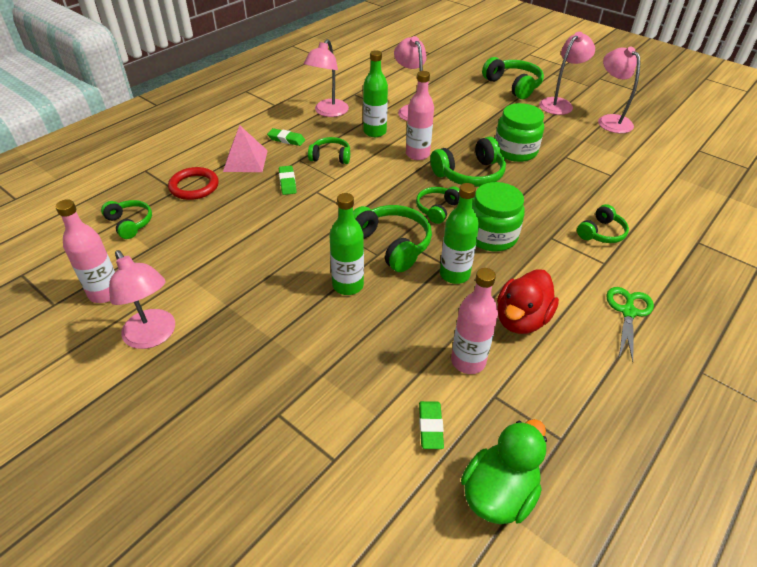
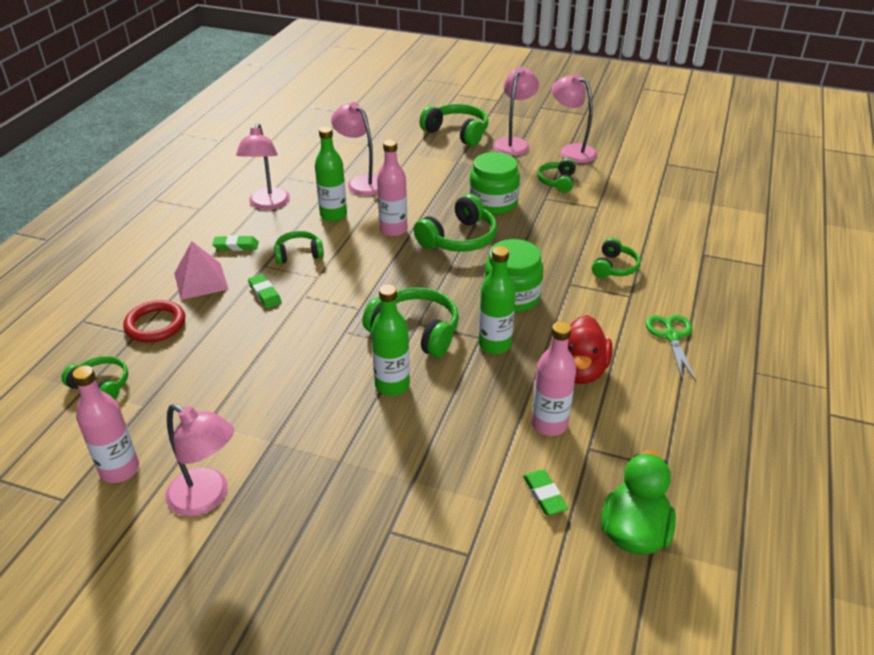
camera: 20 degrees left, 5 degrees down
(437, 209) = (444, 283): green headphones -> green headphones (557, 182)

